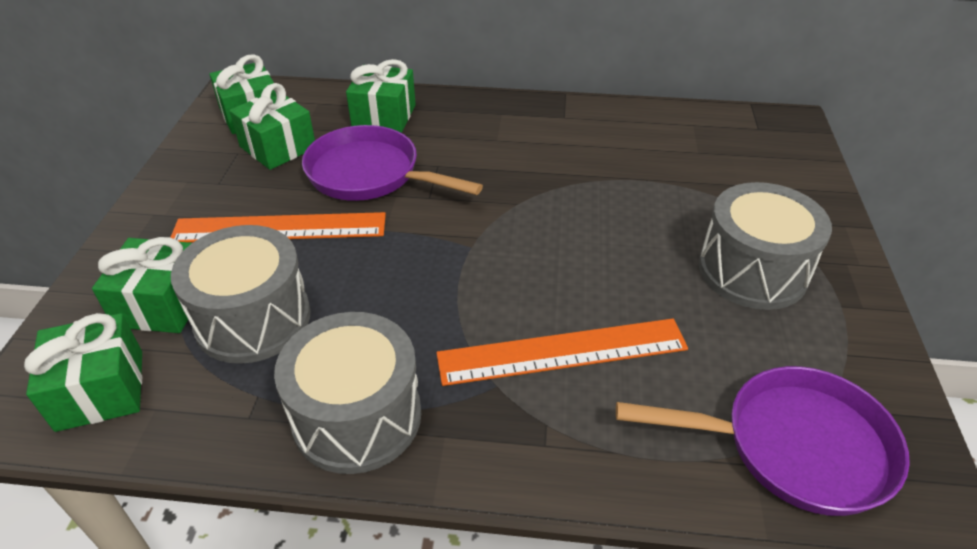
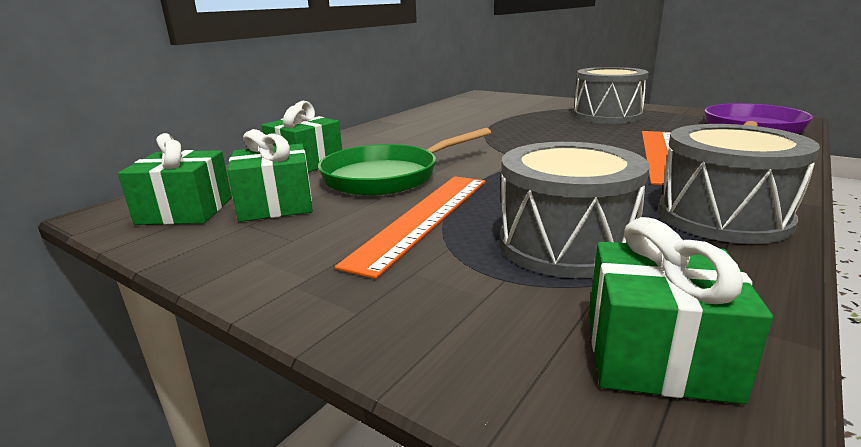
camera: 60 degrees left, 20 degrees down
(162, 304) = (500, 293): green gift -> none
(370, 174) = (388, 176): purple pan -> green pan

